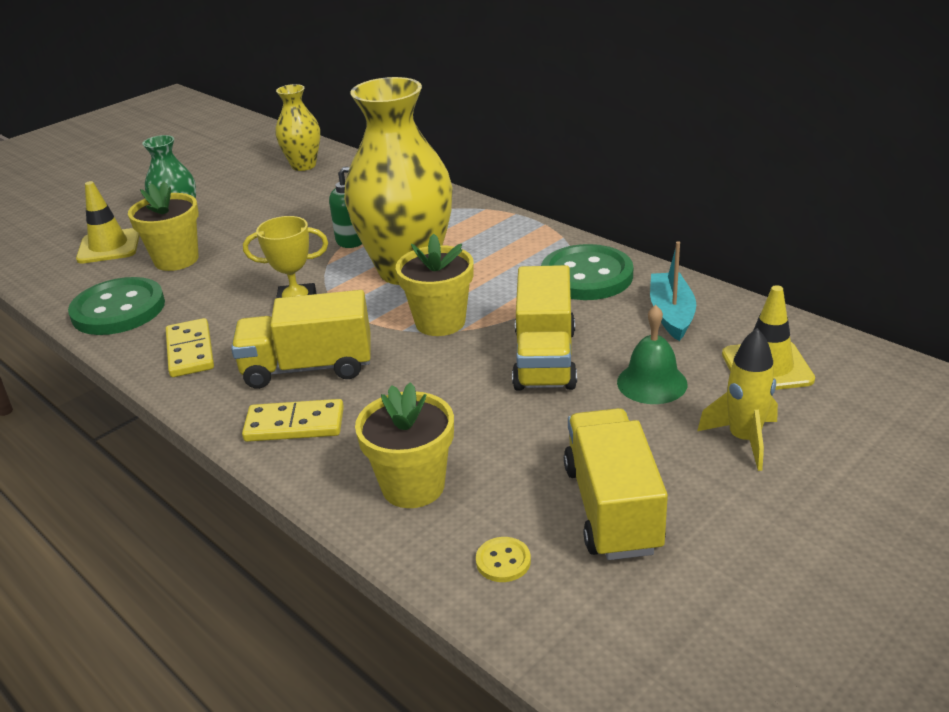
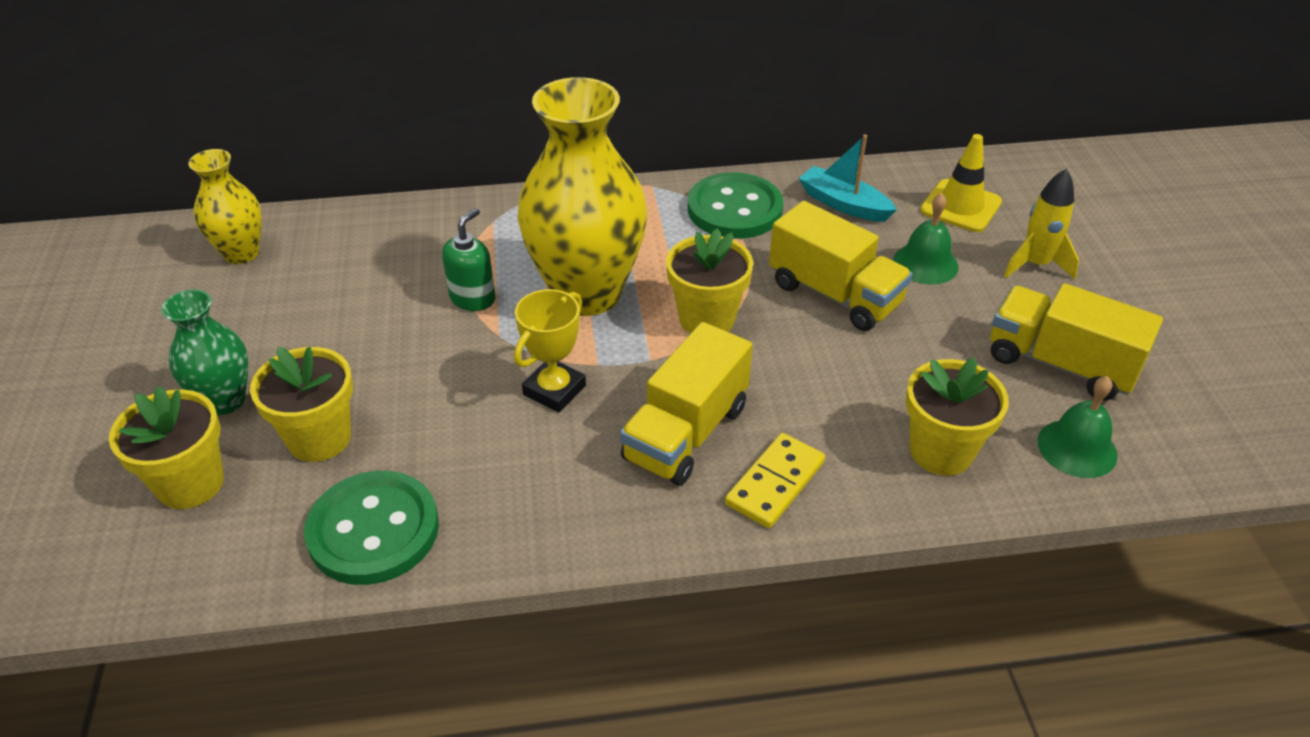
camera: 55 degrees left, 10 degrees up
(109, 247) = (190, 483): yellow traffic cone -> yellow flower pot
(190, 351) = (549, 504): yellow domino -> none
(503, 561) = (1077, 448): yellow button -> green bell

